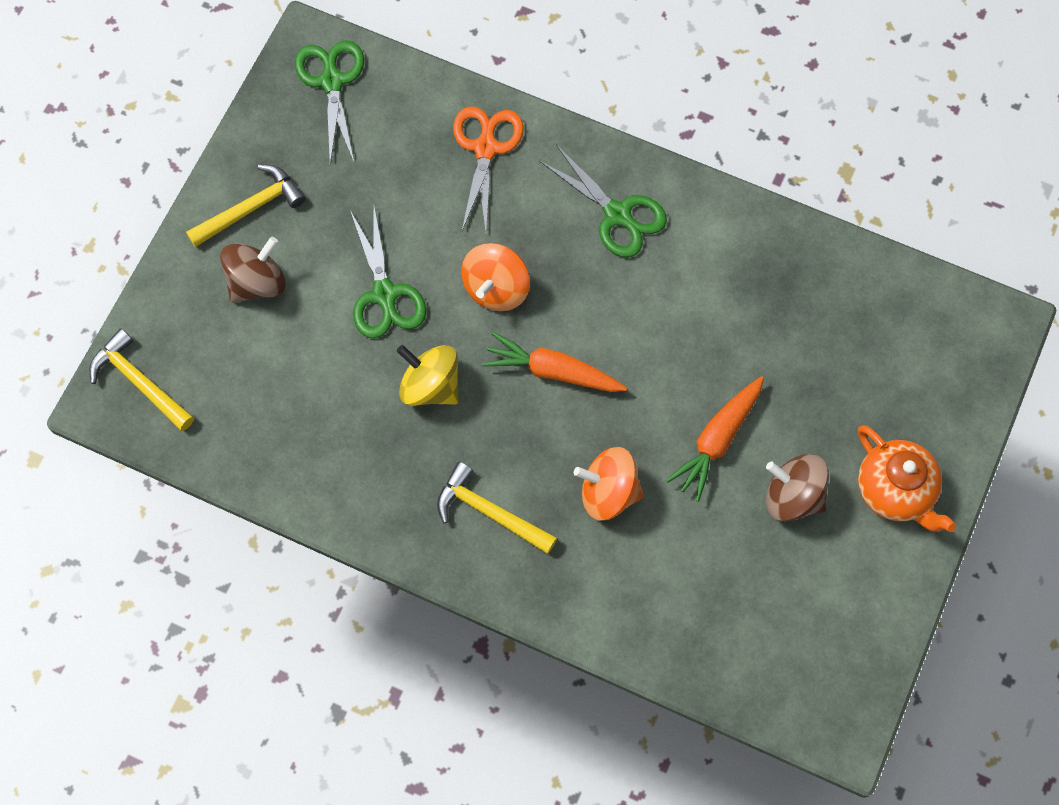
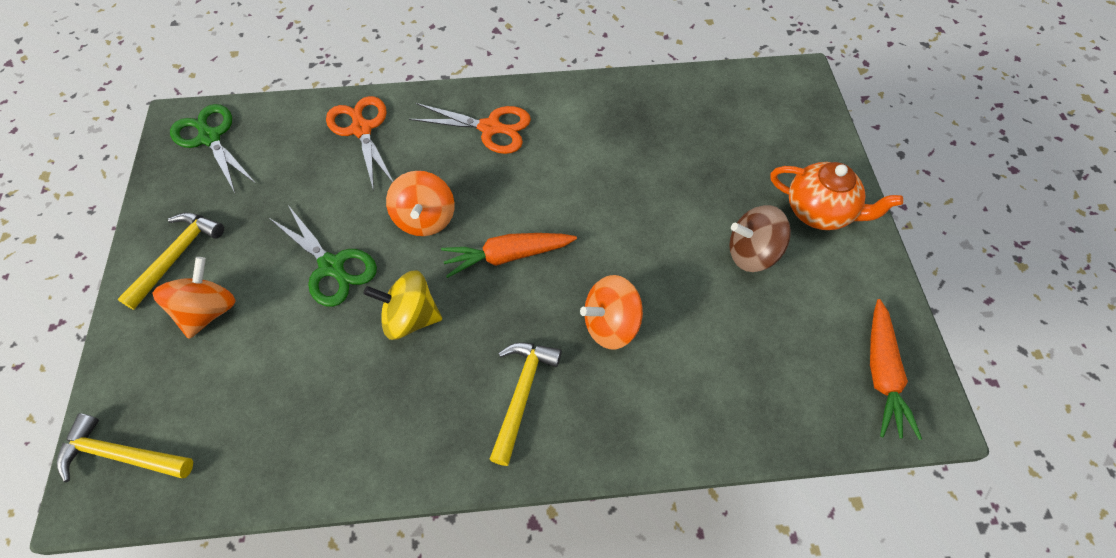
camera: 30 degrees left, 10 degrees down
(257, 282) = (208, 311): brown spinning top -> orange spinning top
(490, 512) = (521, 395): yellow hammer -> yellow hammer turned 105 degrees clockwise
(617, 214) = (490, 128): green scissors -> orange scissors
(717, 440) = (668, 242): orange carrot -> orange carrot (882, 374)

